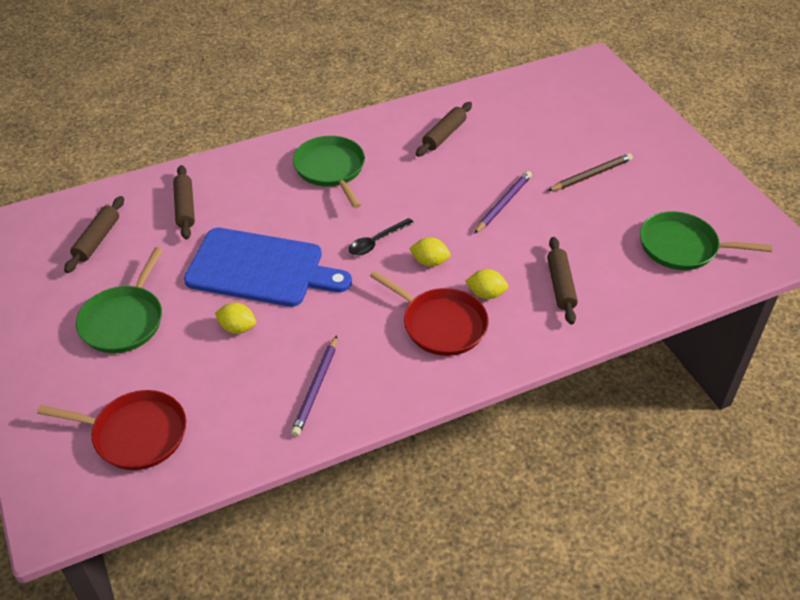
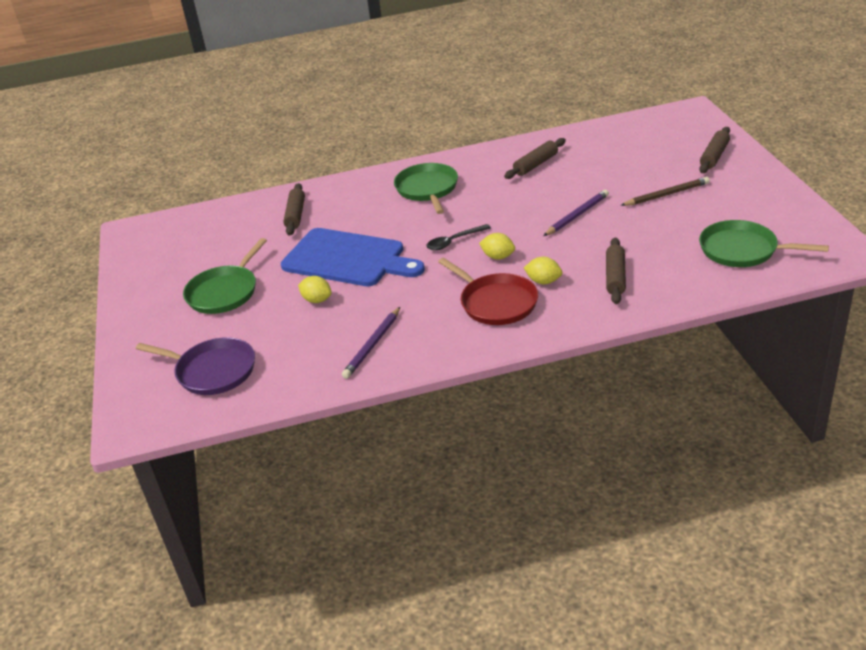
camera: 15 degrees right, 10 degrees down
(97, 240) = (217, 236): brown rolling pin -> brown rolling pin (714, 156)
(135, 434) = (212, 371): red pan -> purple pan

